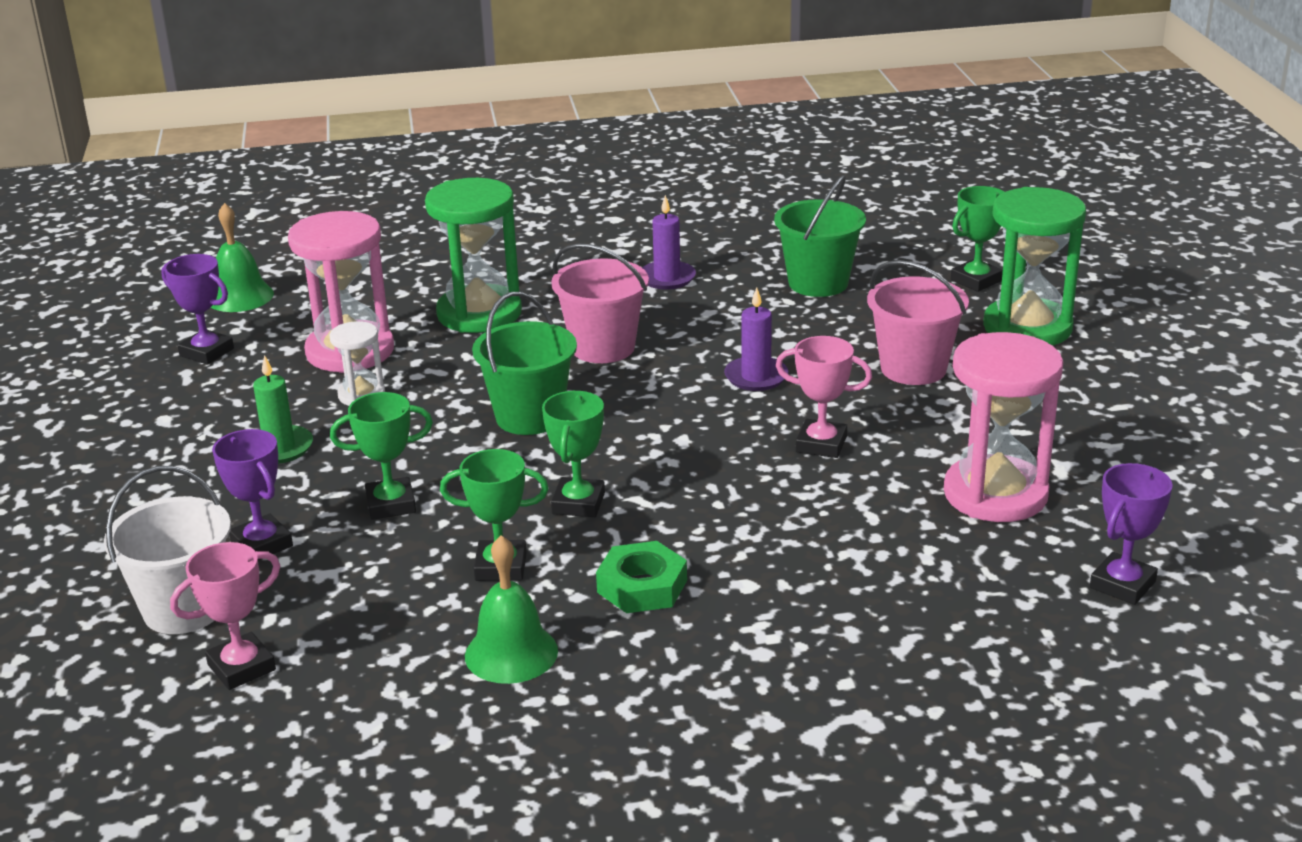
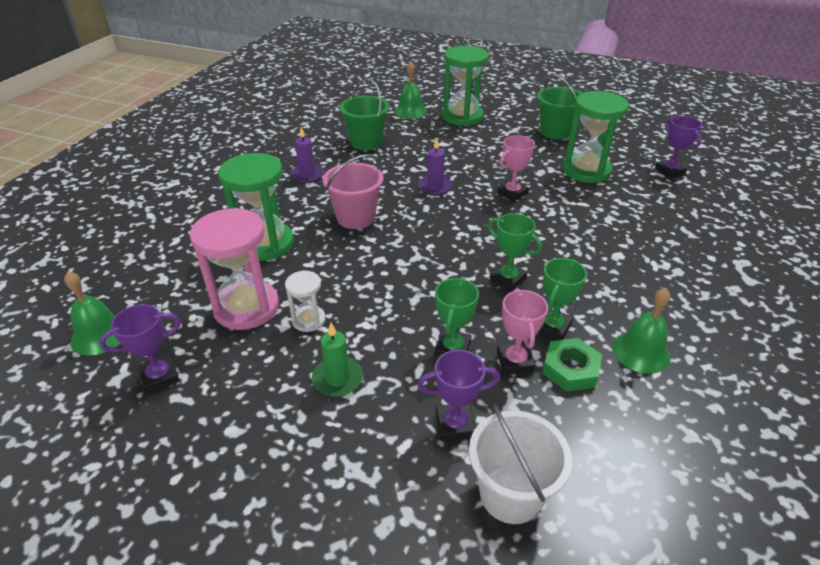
camera: 60 degrees left, 10 degrees up
(241, 667) = (600, 481): pink trophy -> pink trophy (515, 361)
(529, 417) = (403, 265): green bucket -> green bucket (555, 132)
(642, 586) = (601, 286): green nut -> green nut (570, 369)
(913, 368) = (469, 150): pink bucket -> none
(976, 280) = (410, 111): green trophy -> green bell
(995, 494) = (586, 171): pink hourglass -> green hourglass

